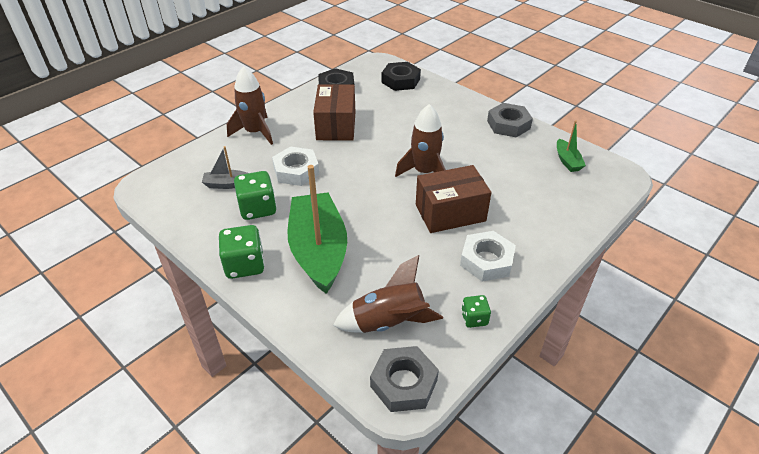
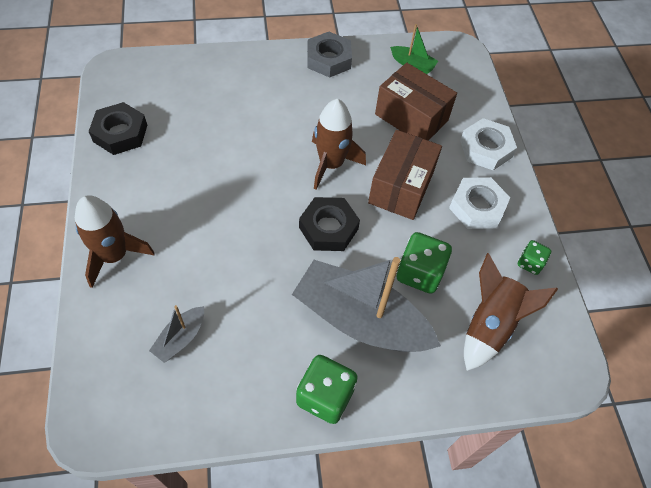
camera: 55 degrees left, 15 degrees up
(258, 208) = (250, 333): green dice -> green dice (419, 273)
(296, 171) = (224, 261): white nut -> white nut (485, 149)
(318, 250) = (360, 319): green boat -> grey boat
(336, 126) = (186, 179): brown box -> brown box (411, 117)
(400, 80) = (172, 76): black nut -> black nut (328, 228)
(404, 383) = (558, 359): grey nut -> none

